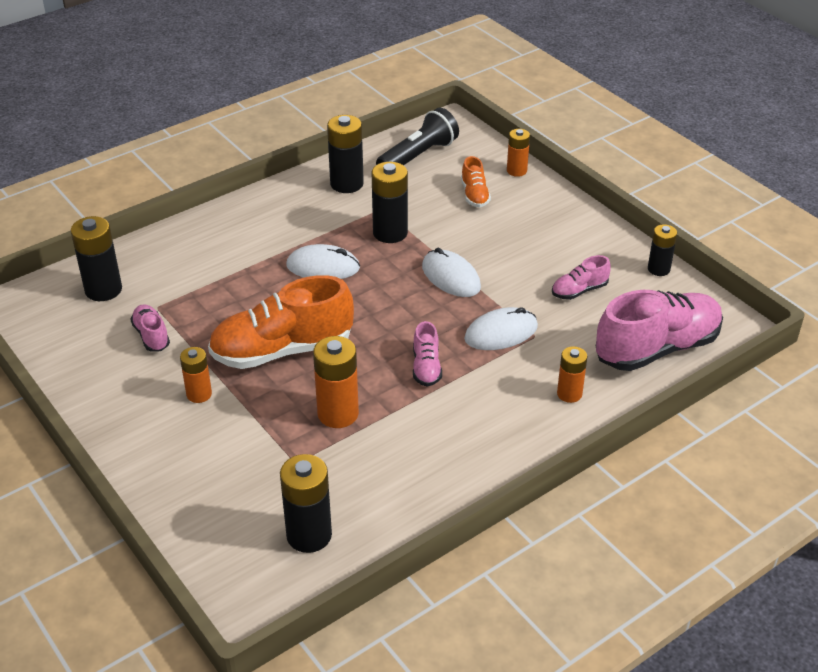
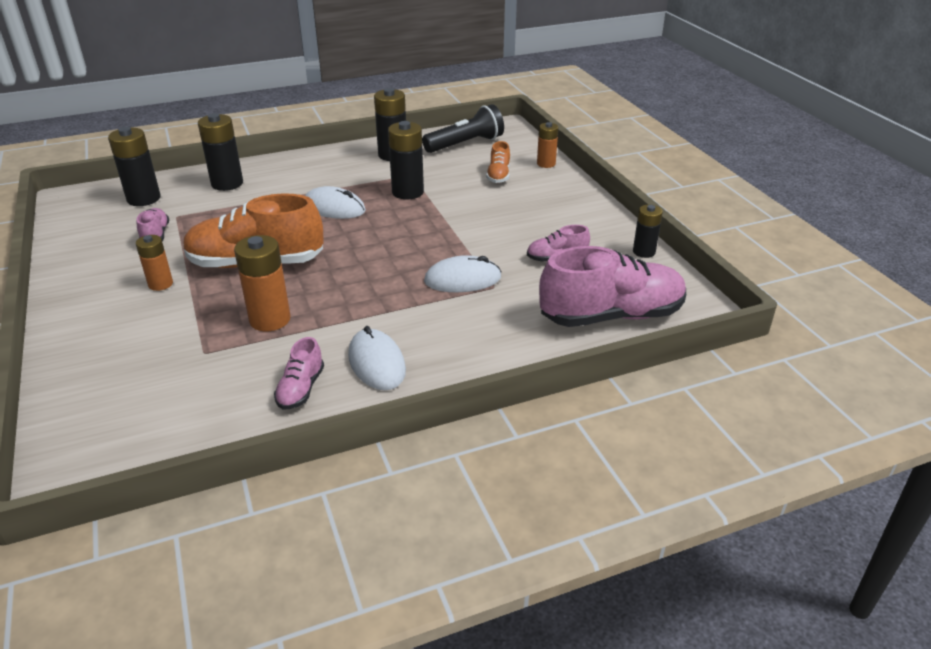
camera: 15 degrees right, 5 degrees down
(309, 535) = (170, 418): black battery -> black battery (227, 183)
(426, 367) = (375, 296): pink shoe -> pink shoe (301, 389)
(451, 277) = (441, 230): white mouse -> white mouse (377, 363)
(569, 394) = (501, 340): orange battery -> none

